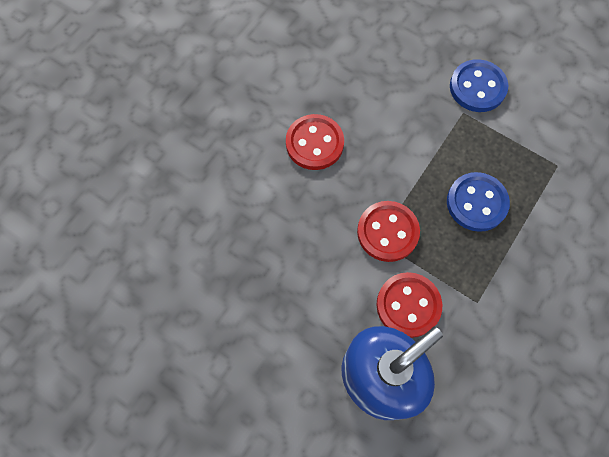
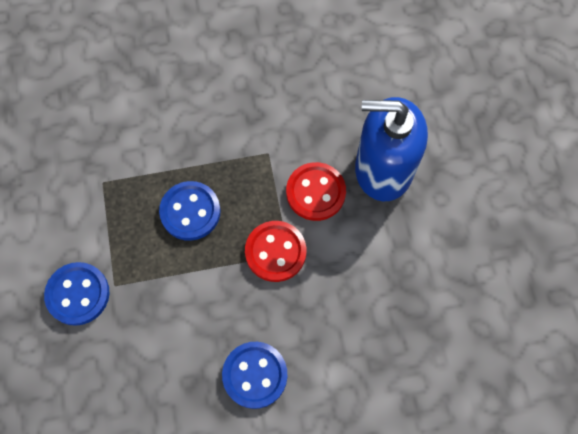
camera: 135 degrees left, 0 degrees up
(314, 143) = (255, 375): red button -> blue button

